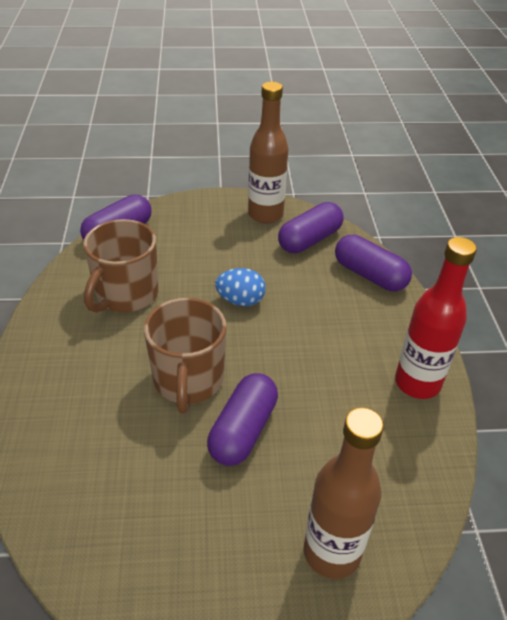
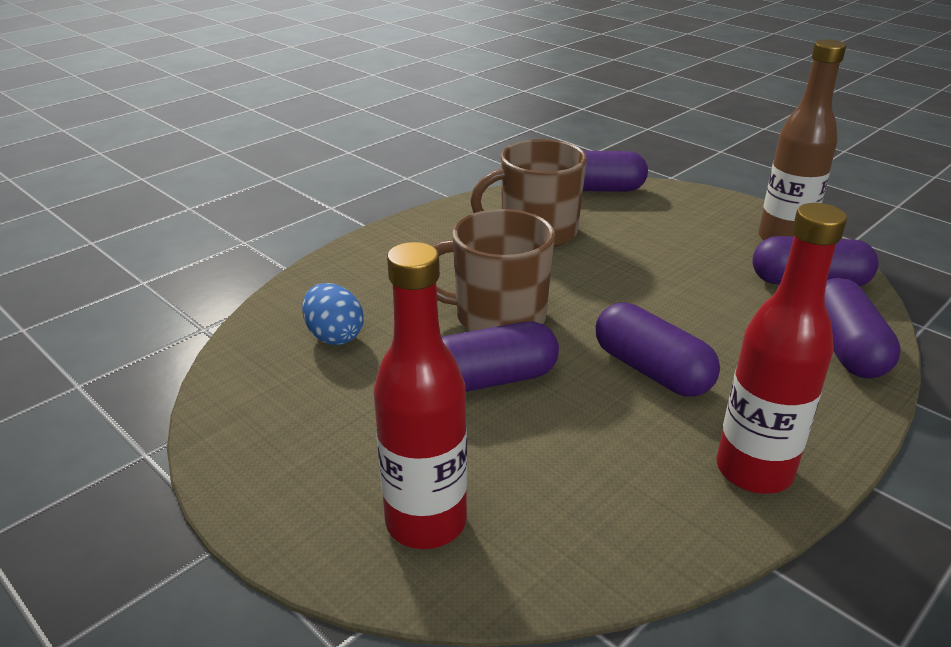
camera: 50 degrees right, 10 degrees down
(188, 380) = (497, 317): brown mug -> brown mug turned 45 degrees clockwise
(240, 300) = (642, 290): blue egg -> blue egg (334, 336)
(310, 356) = (651, 370): none -> purple capsule
(332, 552) = (426, 522): brown bottle -> red bottle

